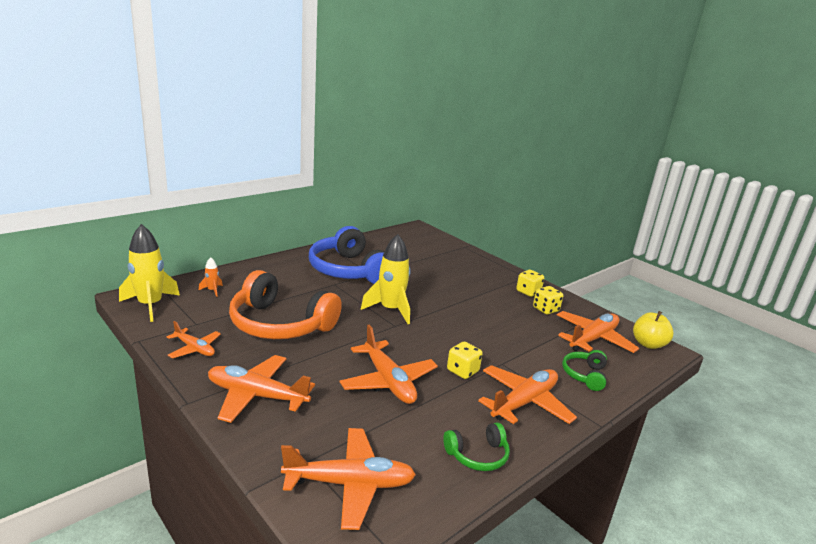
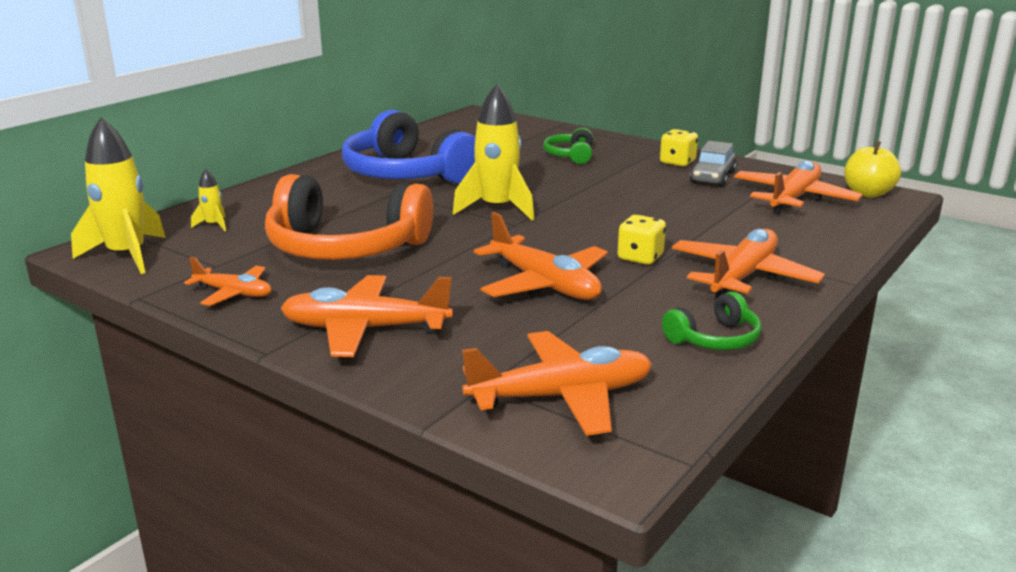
camera: 10 degrees left, 0 degrees up
(212, 290) = (213, 225): orange rocket -> yellow rocket
(545, 309) = (712, 177): yellow dice -> grey car
(584, 375) = (804, 237): green headphones -> green headphones (570, 155)

